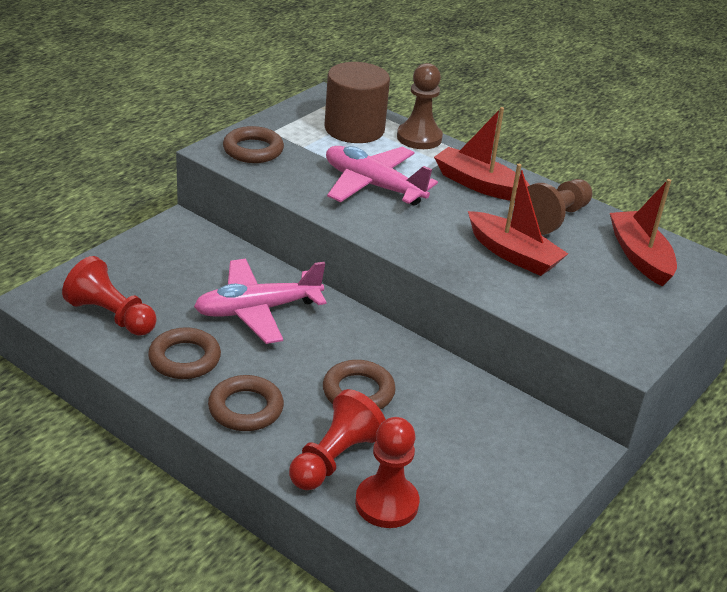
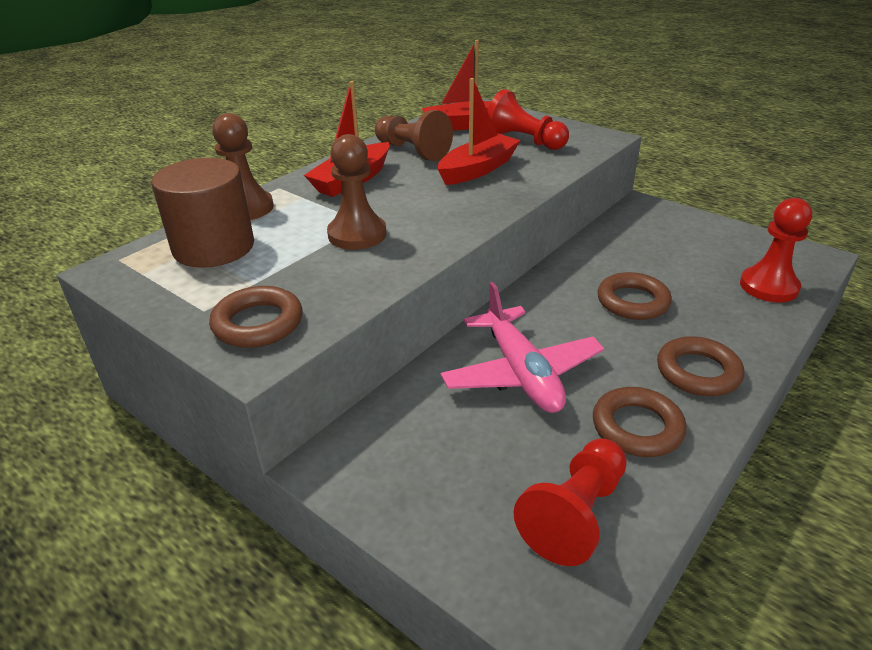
camera: 85 degrees left, 0 degrees up
(334, 458) = (734, 314): red pawn -> red pawn (524, 141)
(373, 186) = (357, 234): pink plane -> brown pawn

